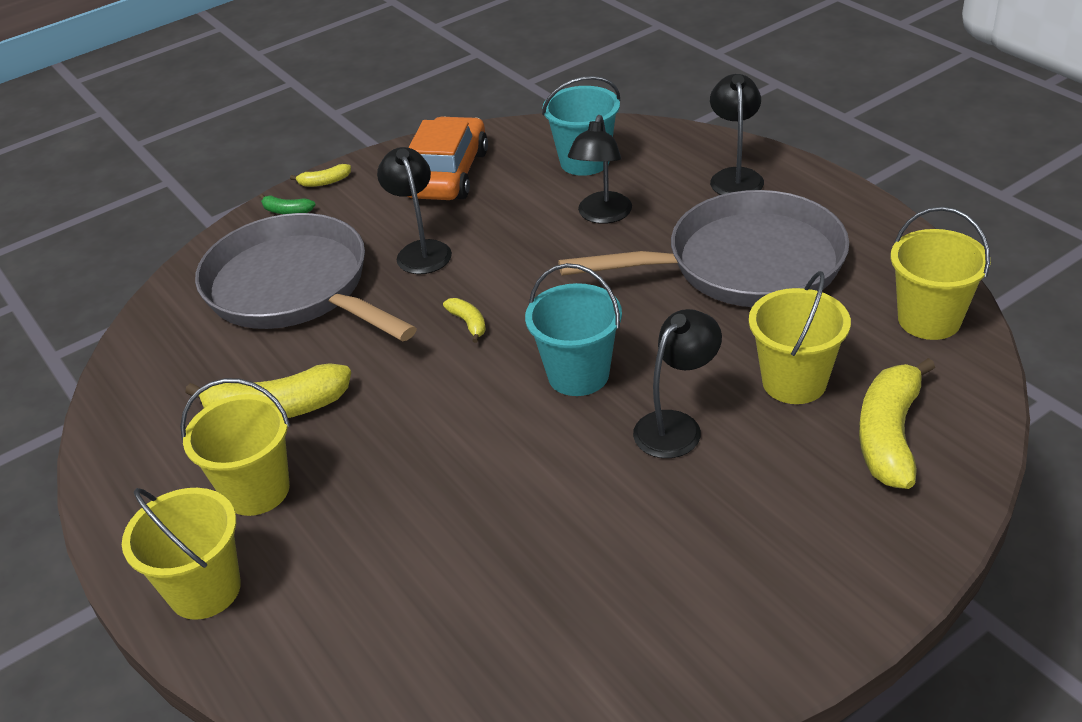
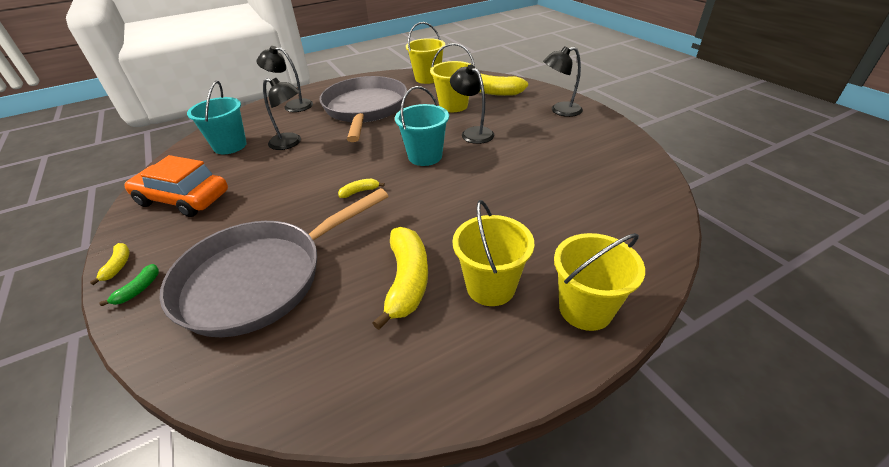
camera: 85 degrees left, 0 degrees up
(421, 250) = (266, 211): black lamp -> black lamp (560, 110)

